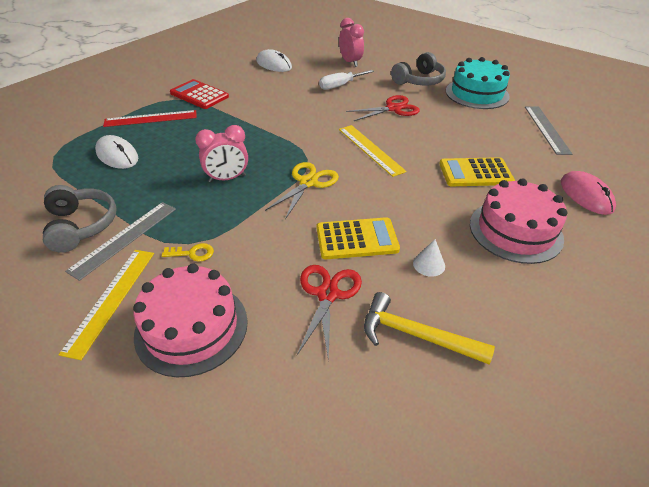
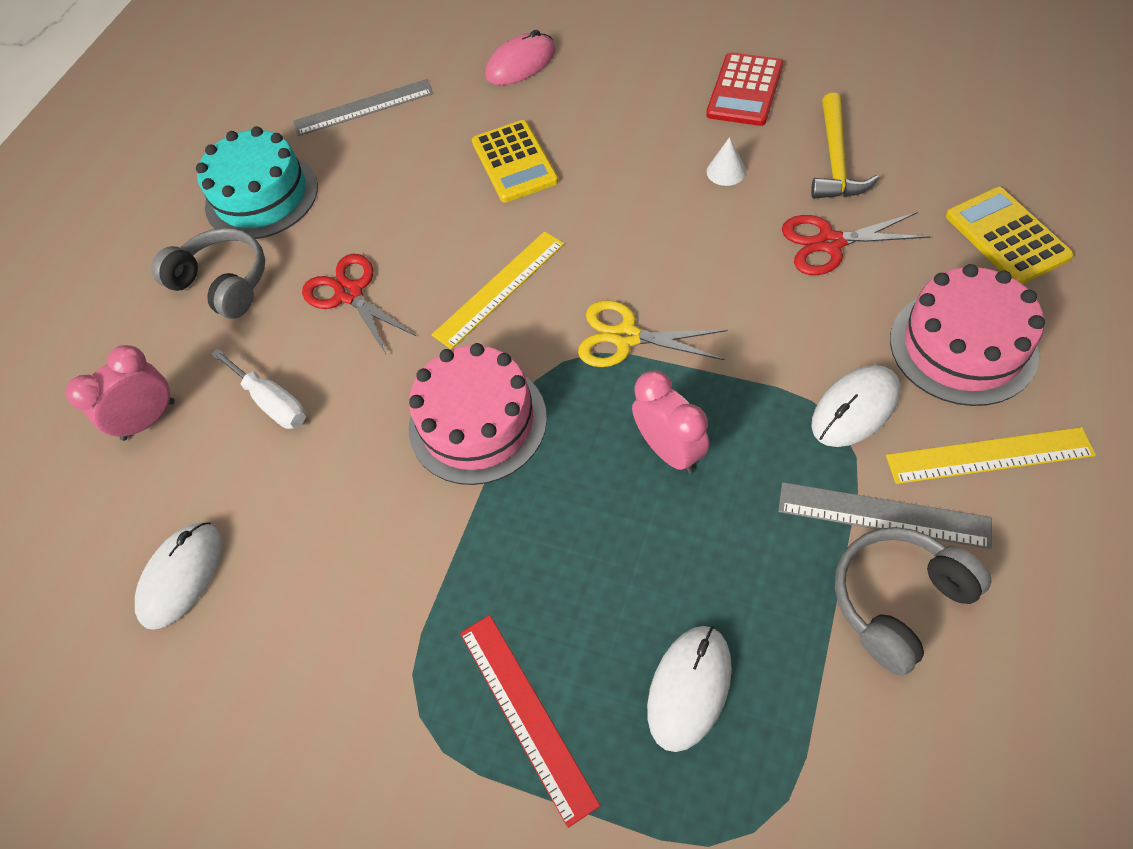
camera: 100 degrees left, 15 degrees up
(192, 253) = (855, 408): yellow key -> white mouse
(199, 95) = (385, 668): red calculator -> red calculator (745, 90)
(357, 239) = (720, 245): yellow calculator -> yellow calculator (1006, 236)
(515, 231) = (623, 112): pink cake -> pink cake (477, 422)

